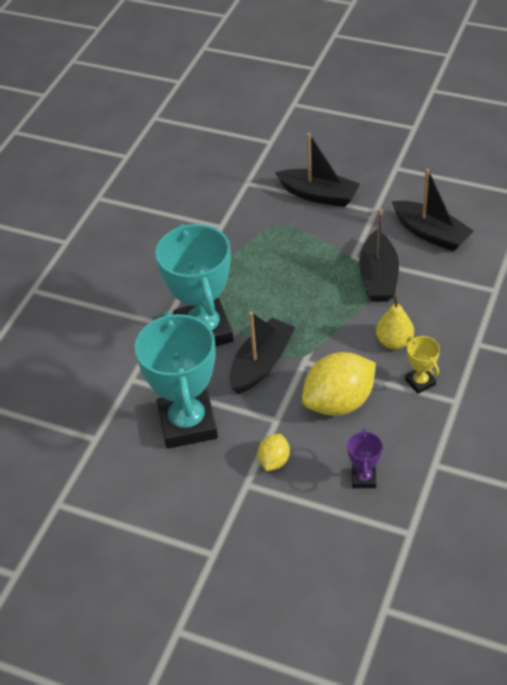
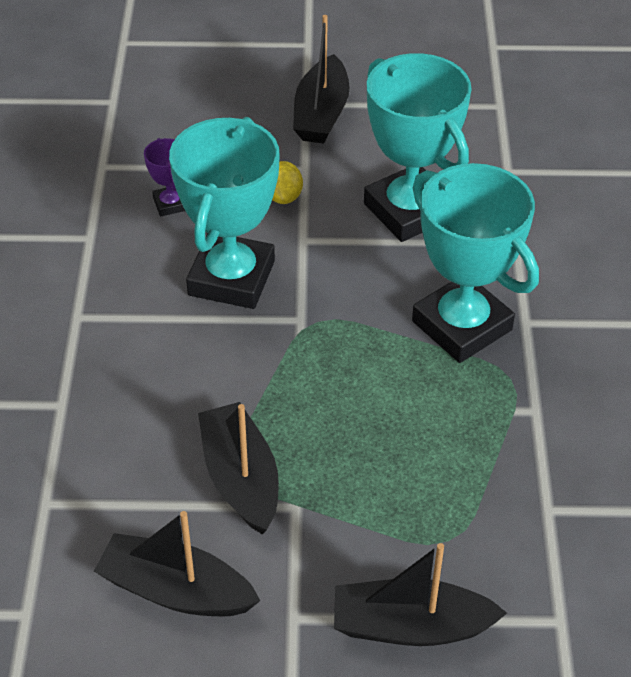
camera: 155 degrees right, 0 degrees up
(261, 364) = (356, 301): black boat -> black boat (321, 114)
(339, 402) = (231, 278): yellow lemon -> turquoise trophy
(394, 342) = (183, 376): yellow pear -> none
(420, 382) = (131, 329): yellow trophy -> none

